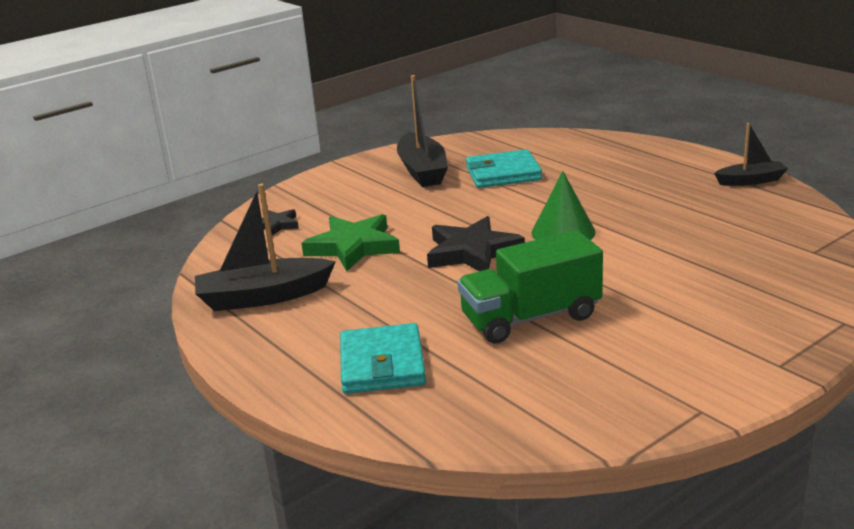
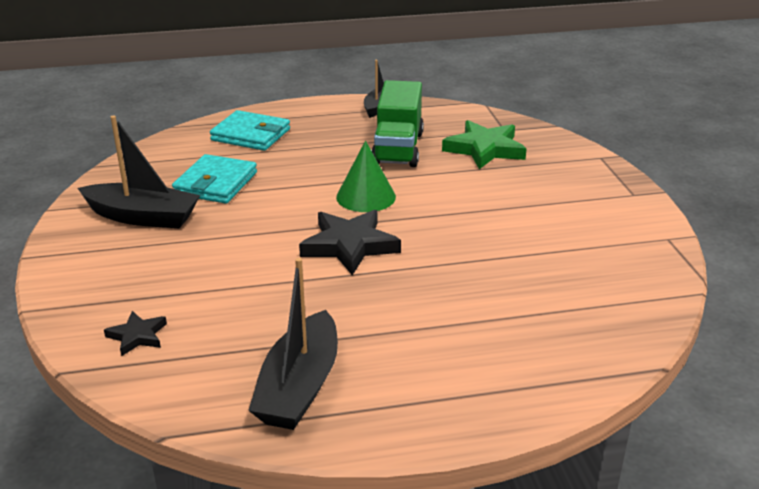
camera: 65 degrees left, 5 degrees up
(353, 247) = (257, 302): green star -> green star (485, 149)
(382, 364) = (501, 349): turquoise wallet -> turquoise wallet (251, 135)
(531, 318) = (491, 256): green truck -> green truck (398, 148)

